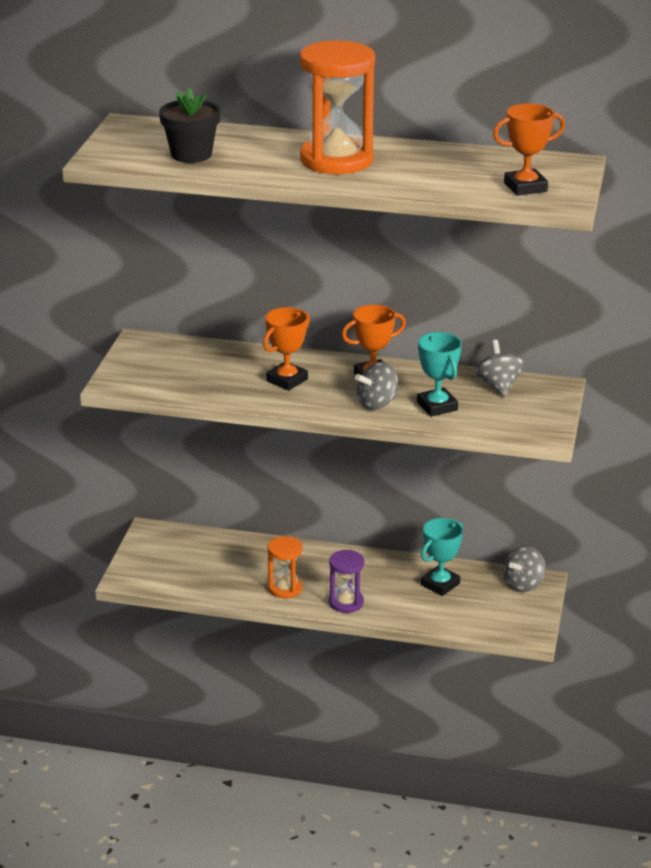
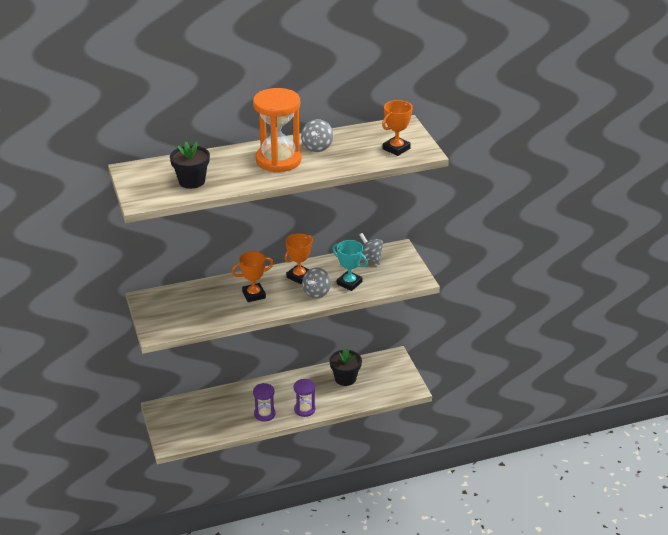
camera: 30 degrees left, 5 degrees up
(285, 588) = (264, 414): orange hourglass -> purple hourglass
(287, 380) = (254, 295): orange trophy -> orange trophy turned 60 degrees clockwise
(440, 584) = (345, 378): turquoise trophy -> black flower pot
(523, 584) = (387, 362): grey spinning top -> grey spinning top (317, 147)

